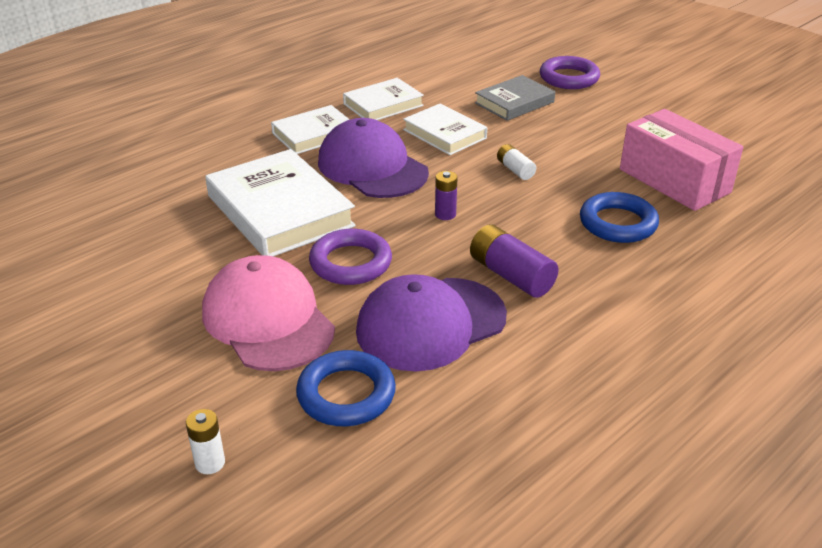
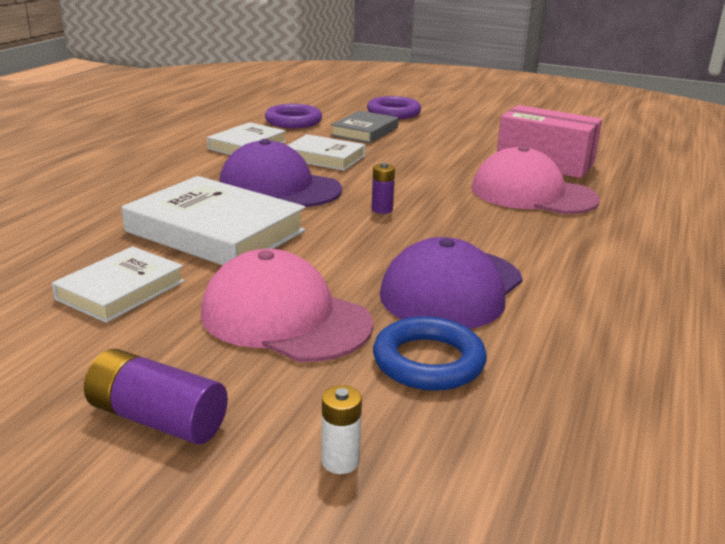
camera: 25 degrees left, 10 degrees down
(314, 134) = (198, 172): white book -> white book (121, 290)
(350, 263) = (327, 258): purple ring -> purple ring (293, 121)
(511, 275) = (485, 241): purple battery -> purple battery (157, 419)
(515, 170) = (411, 172): white battery -> none
(617, 223) = (532, 194): blue ring -> pink cap

